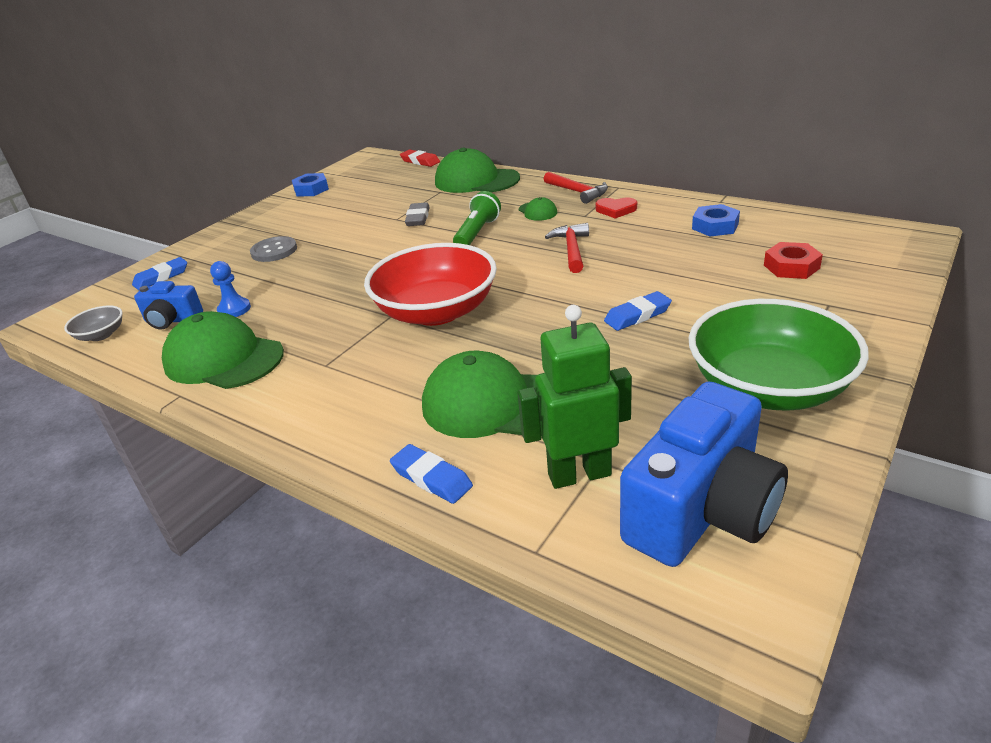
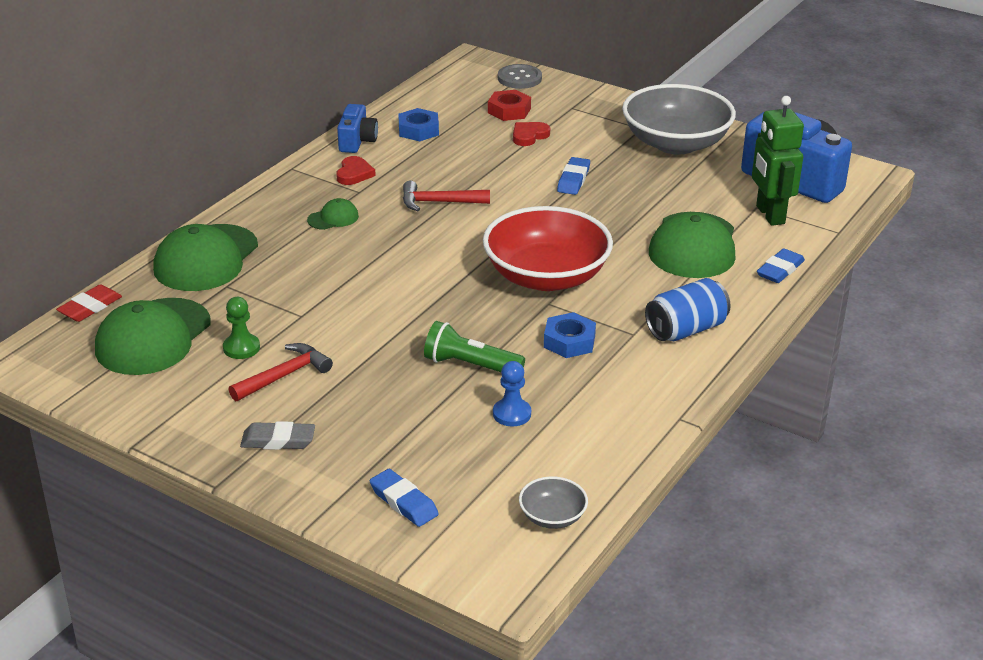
camera: 95 degrees left, 0 degrees up
(172, 320) = (527, 460): blue camera -> blue camera (357, 141)
(223, 359) = (616, 401): green cap -> green cap (153, 337)
(274, 251) = (358, 408): grey button -> grey button (519, 78)
(311, 189) = (140, 404): blue nut -> blue nut (569, 341)
(321, 398) = (686, 329): none -> blue can
(361, 206) = (241, 348): none -> green pawn
(418, 218) = (308, 299): grey eraser -> grey eraser (278, 440)
(477, 233) = (373, 256): green flashlight -> green flashlight (470, 365)
(577, 192) = (291, 192): red hammer -> red hammer (284, 376)
(637, 315) = (573, 180): blue eraser -> blue eraser turned 45 degrees clockwise
(733, 282) = (529, 136): none -> red heart
(768, 387) = (675, 143): green bowl -> grey bowl

